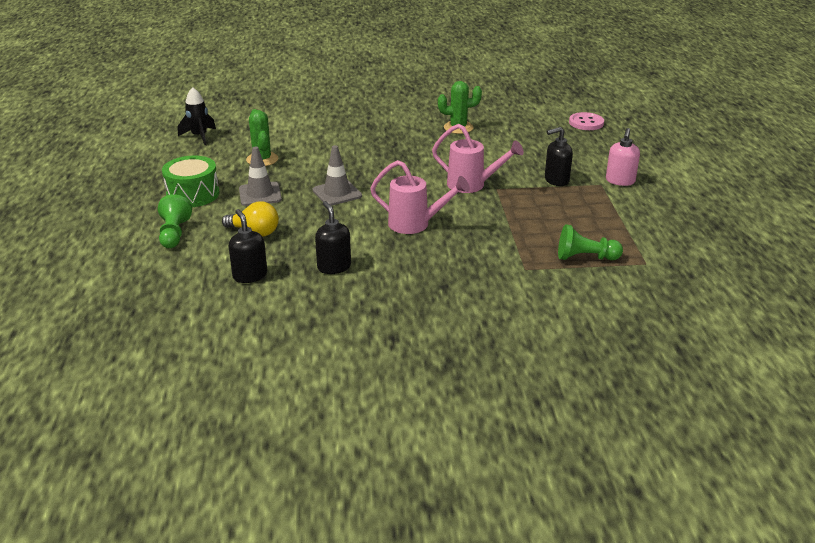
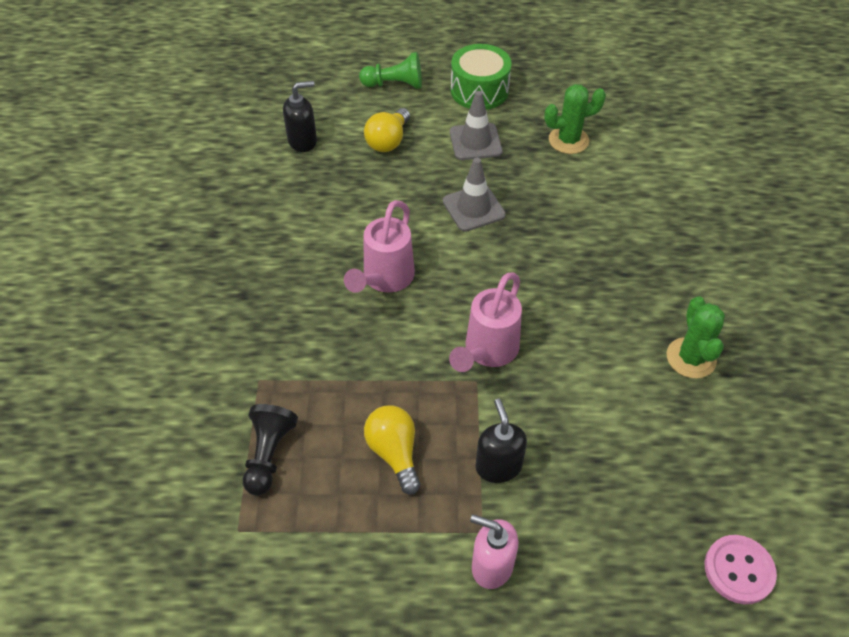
camera: 95 degrees right, 20 degrees up
(199, 136) = (633, 84): black rocket -> none
(334, 267) = (304, 203): black soap dispenser -> none
(562, 213) = (394, 453): none -> yellow light bulb
(585, 257) = (269, 455): green pawn -> black pawn

